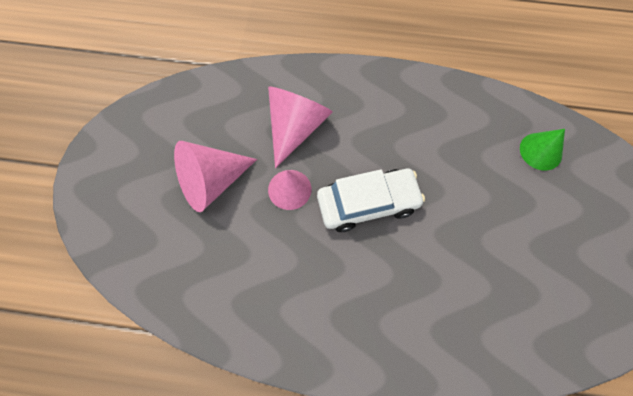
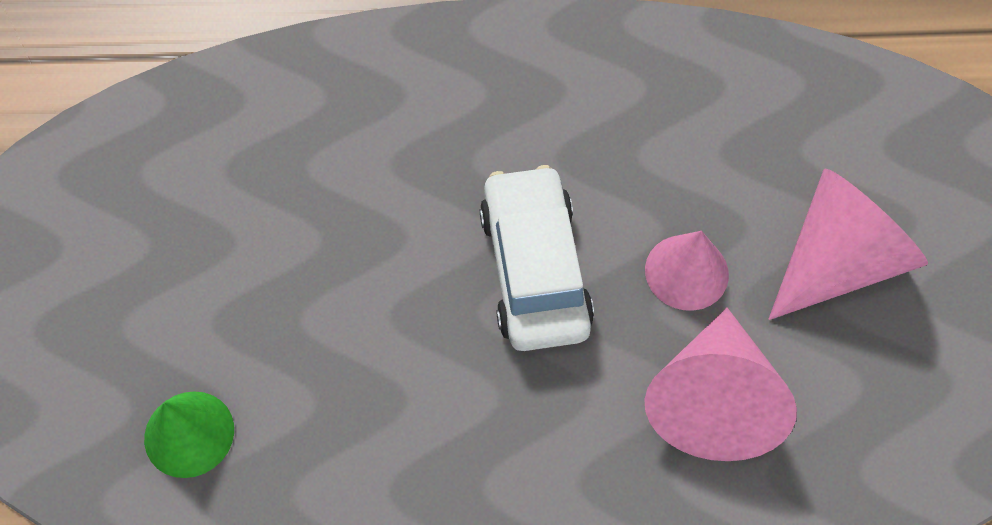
camera: 170 degrees right, 5 degrees down
(368, 203) = (534, 269): white car -> white car turned 105 degrees clockwise

